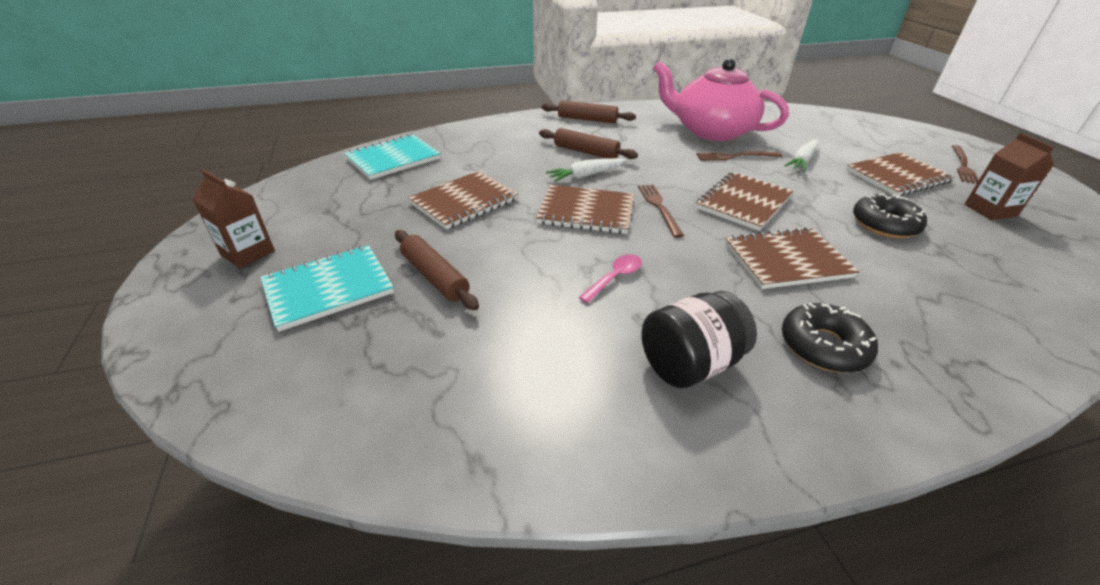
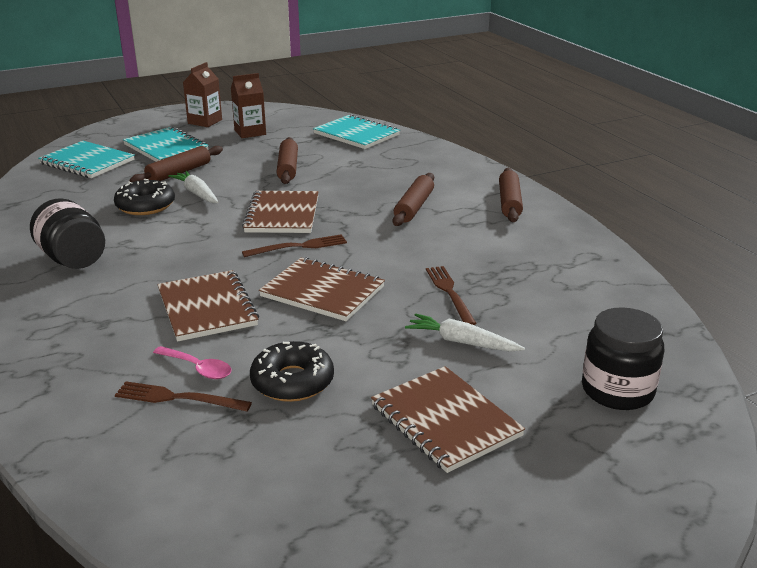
camera: 80 degrees right, 10 degrees down
(329, 374) = (87, 162): none -> turquoise notebook
(464, 201) = (288, 168): brown notebook -> brown rolling pin
(586, 175) = (357, 210): white carrot -> white carrot (197, 193)
(615, 278) = (178, 231): pink spoon -> pink spoon (198, 368)
(711, 131) = (528, 279): pink teapot -> none
(823, 346) = (81, 313): black donut -> black donut (145, 206)
(836, 129) = (617, 390): none -> black jar
(963, 166) = (528, 510): brown fork -> brown fork (178, 398)
(990, 210) = (357, 491): brown carton -> brown carton (250, 132)

